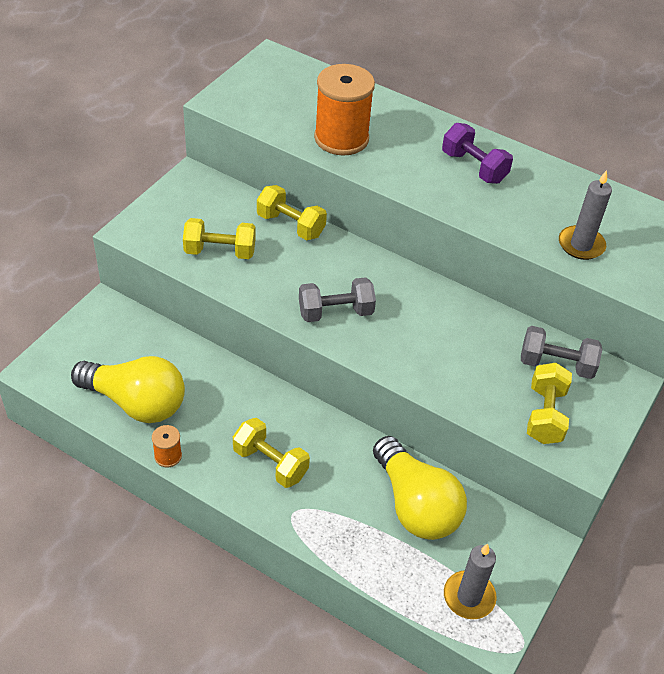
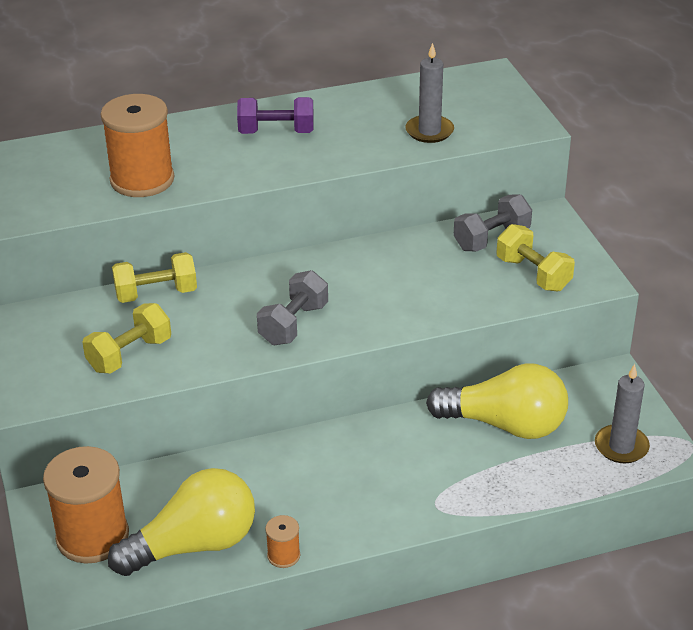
camera: 45 degrees left, 10 degrees down
(99, 348) = (92, 536): none -> orange spool
(270, 463) = (368, 489): yellow dumbbell -> none

